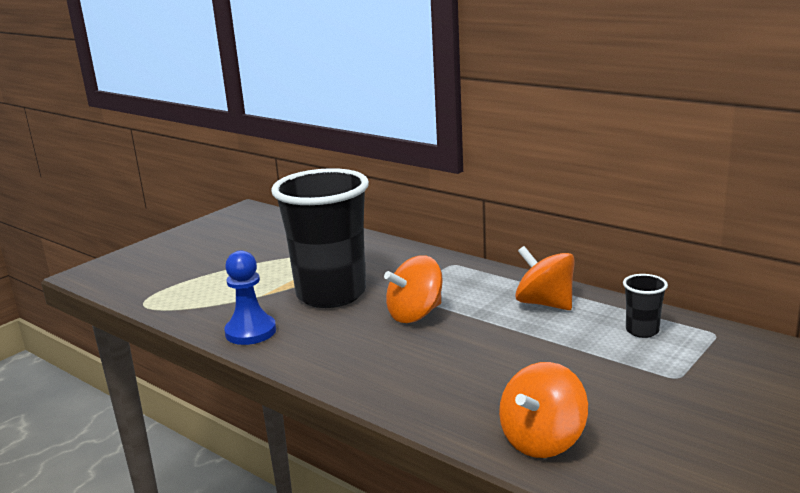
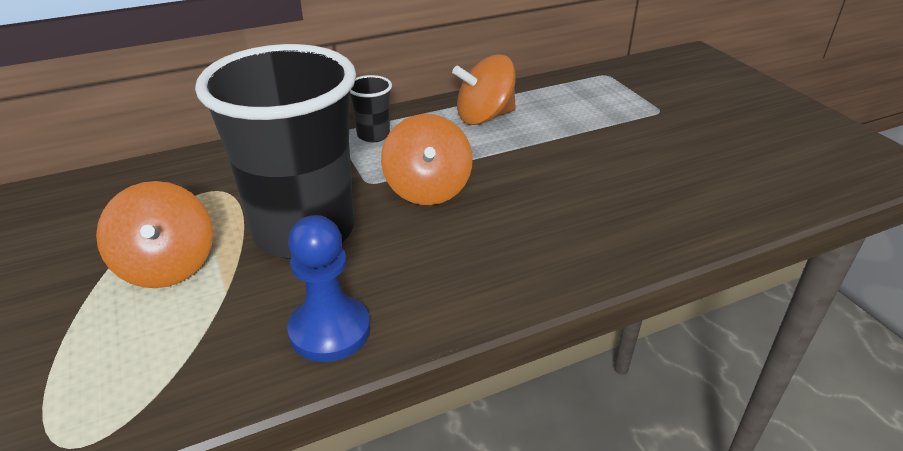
camera: 65 degrees left, 15 degrees up
(542, 440) = (724, 199): orange spinning top -> orange spinning top (167, 266)
(642, 331) = (577, 96): black cup -> black cup (373, 135)

